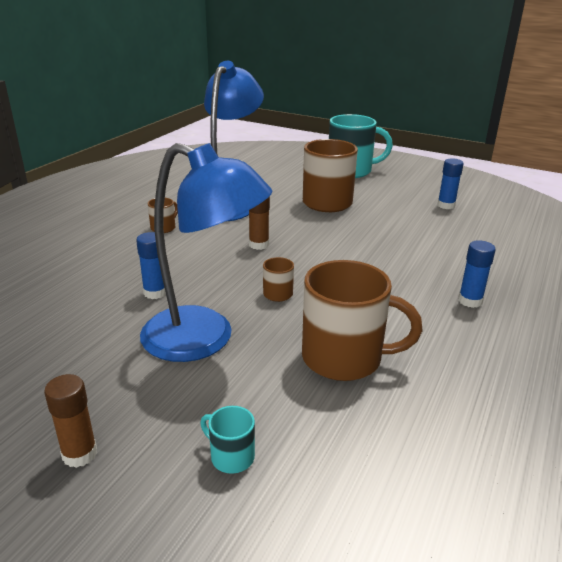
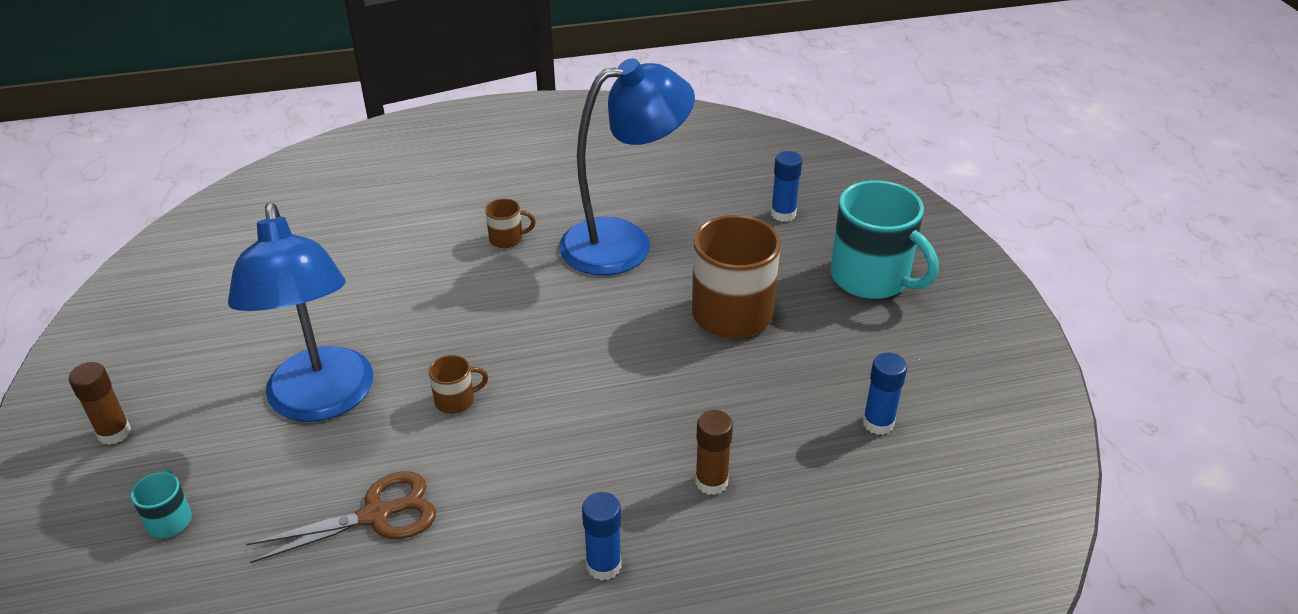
camera: 50 degrees right, 10 degrees up
(155, 292) = (372, 319): blue glue stick -> blue glue stick (783, 214)
(259, 245) = (548, 325): brown glue stick -> brown glue stick (711, 482)
(344, 358) = (376, 515): brown mug -> brown scissors

